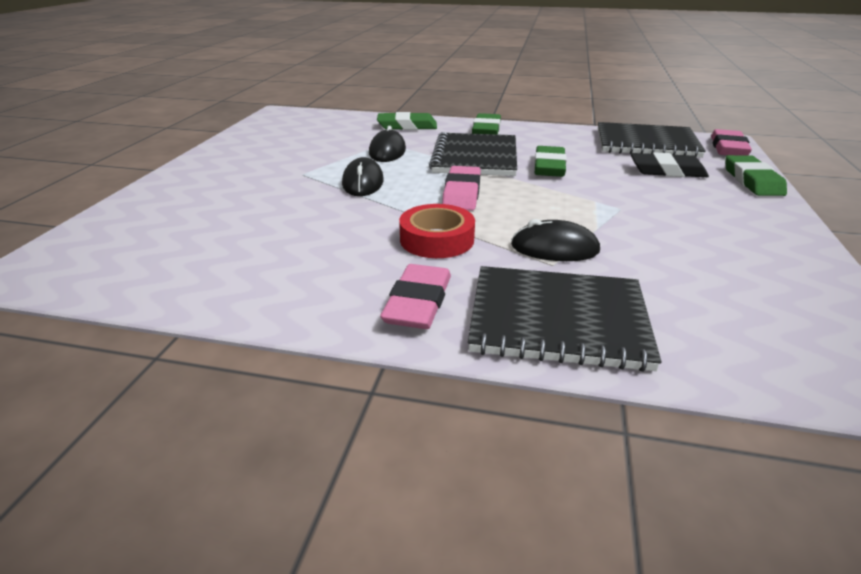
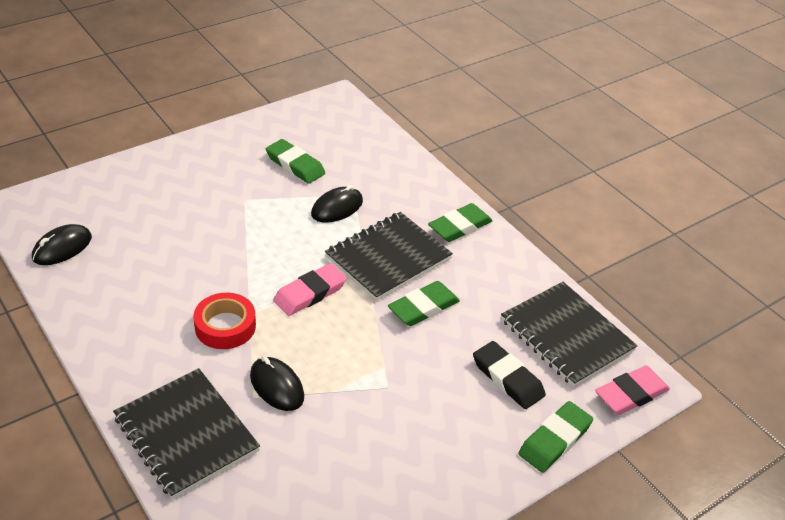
camera: 40 degrees right, 10 degrees up
(363, 182) = (267, 236): black mouse -> black mouse (62, 248)
(407, 126) = (405, 180): green eraser -> green eraser (295, 165)
(418, 302) = (143, 367): pink eraser -> none

